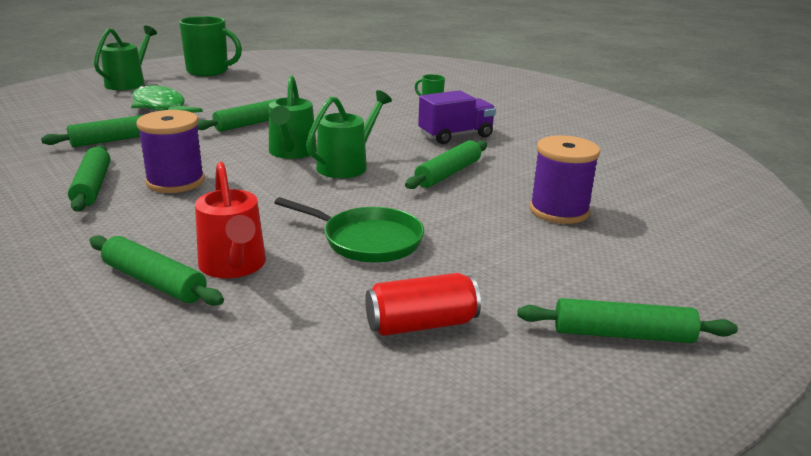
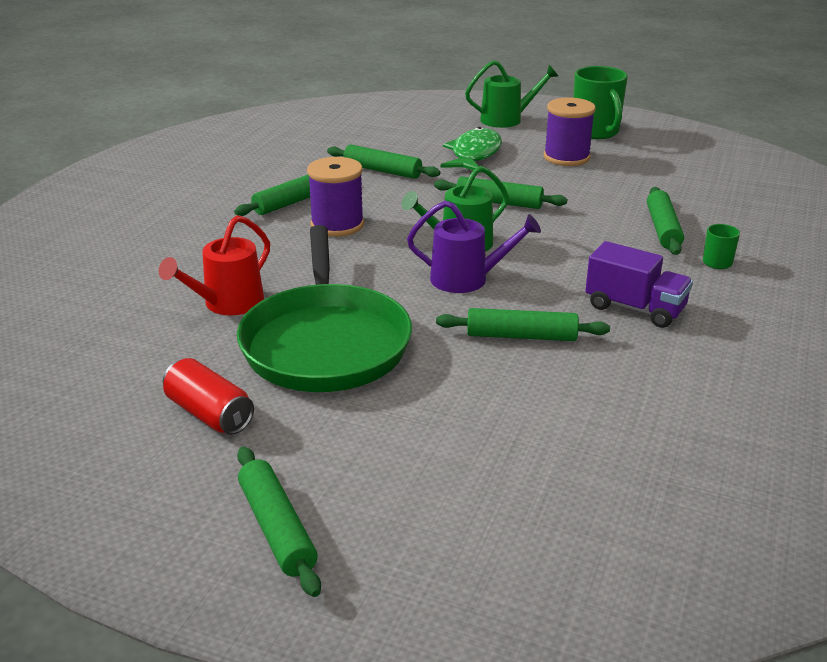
camera: 60 degrees right, 5 degrees up
(154, 281) = (180, 285): green rolling pin -> green rolling pin (663, 229)
(346, 165) = (466, 279): green watering can -> purple watering can
(367, 240) = (325, 343): green pan -> green pan, size x1.73
(559, 211) = (512, 429): purple spool -> purple spool (566, 157)

